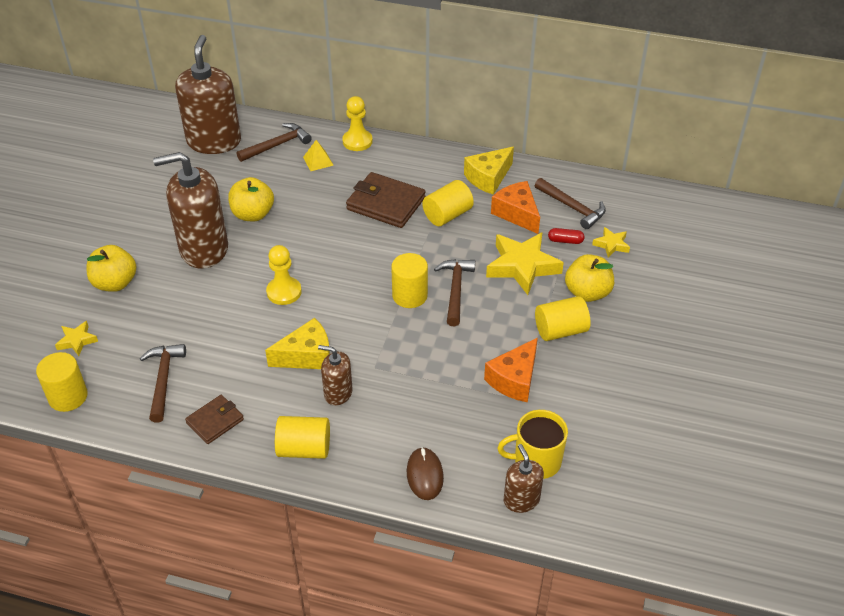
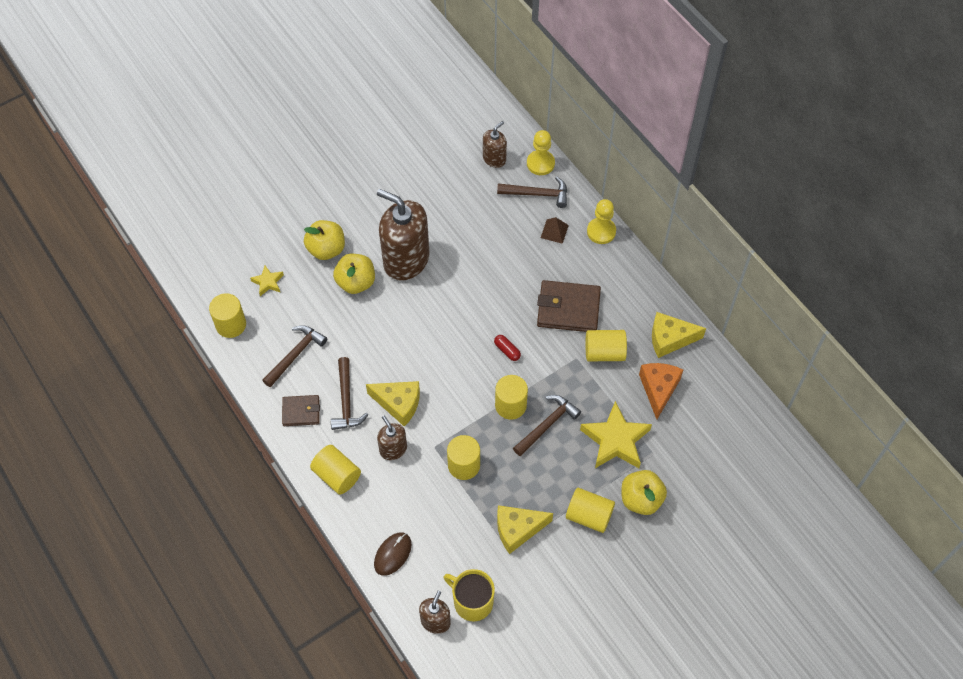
camera: 40 degrees right, 15 degrees up
(214, 141) = (494, 159): brown soap dispenser -> brown soap dispenser, size x0.50
(253, 214) = (464, 251): yellow apple -> yellow apple (356, 282)
(284, 292) = (428, 338): yellow pawn -> yellow pawn (540, 163)
(318, 161) = (554, 231): yellow pyramid -> brown pyramid
(386, 203) = (568, 309): brown wallet -> brown wallet turned 60 degrees counterclockwise
(416, 363) = (464, 465): none -> yellow cylinder
(514, 379) = (518, 529): orange cheese -> yellow cheese
(565, 241) = (671, 441): red capsule -> red capsule (507, 350)
(572, 207) = (708, 414): brown hammer -> brown hammer (346, 400)
(611, 245) = (703, 471): yellow star -> none

